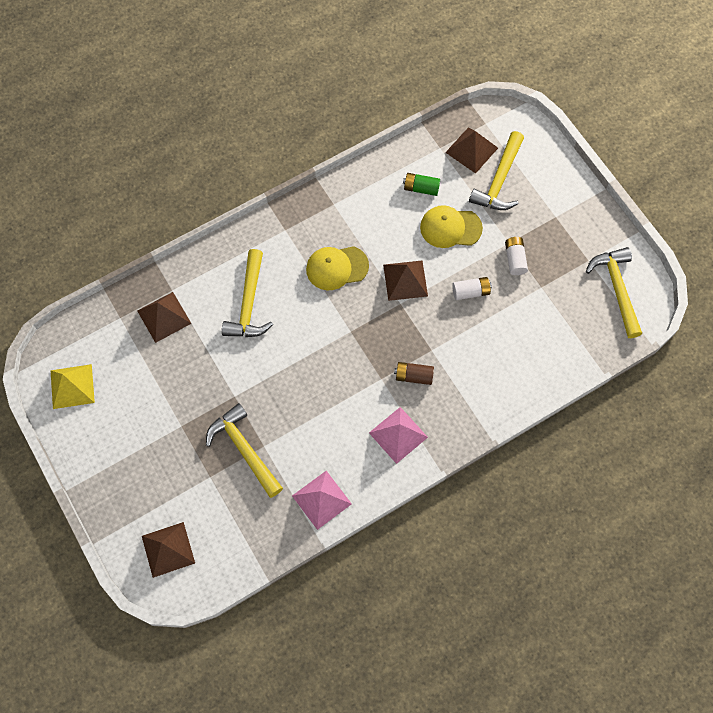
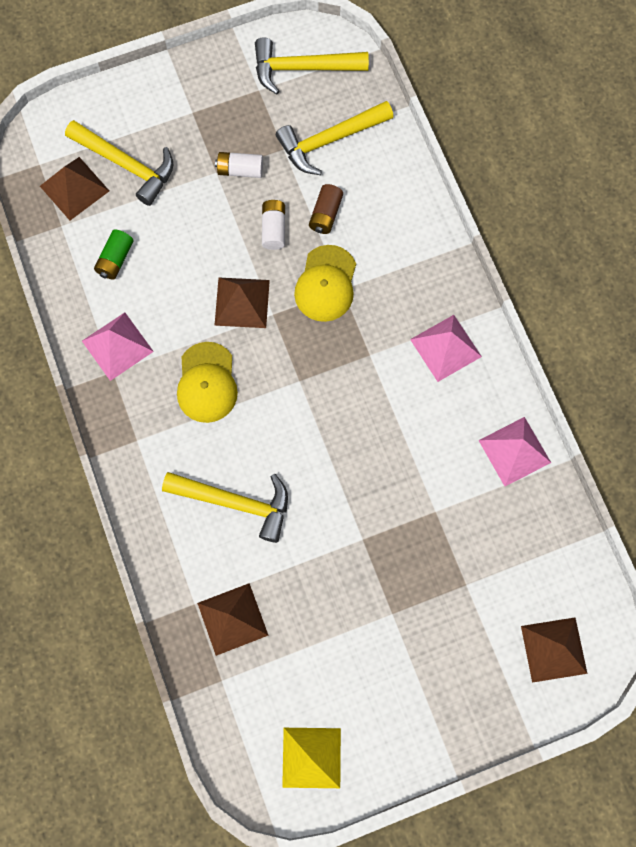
camera: 80 degrees left, 5 degrees up
(244, 449) = (436, 536): yellow hammer -> yellow hammer (329, 141)
(354, 203) = (117, 346): none -> pink pyramid
(413, 376) = (373, 316): brown battery -> brown battery (325, 214)
(450, 228) = (180, 235): yellow cap -> yellow cap (326, 284)

